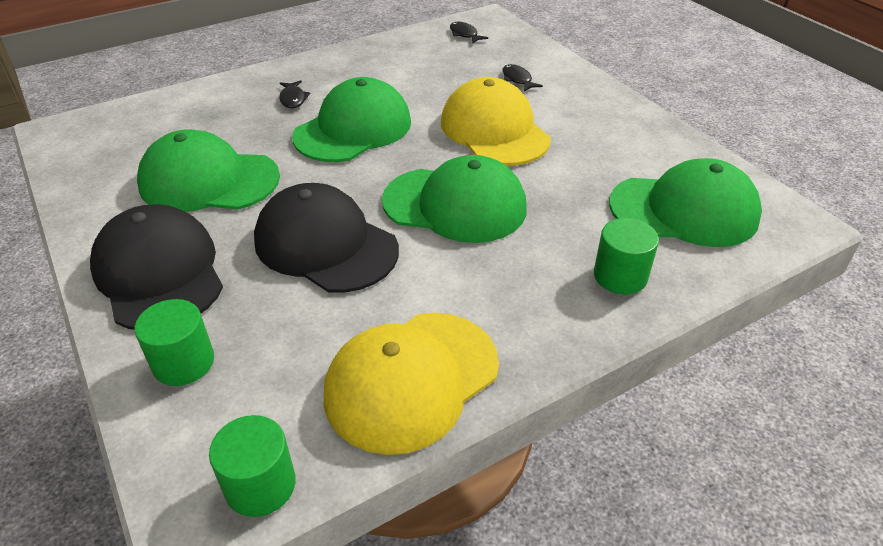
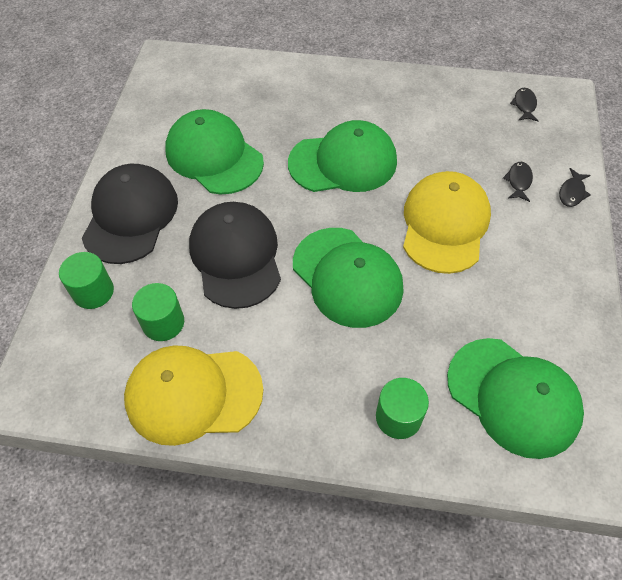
camera: 40 degrees right, 15 degrees up
(260, 485) = (66, 400): green cylinder -> green cylinder (163, 323)
(293, 99) = (328, 108): black fish -> black fish (572, 192)

